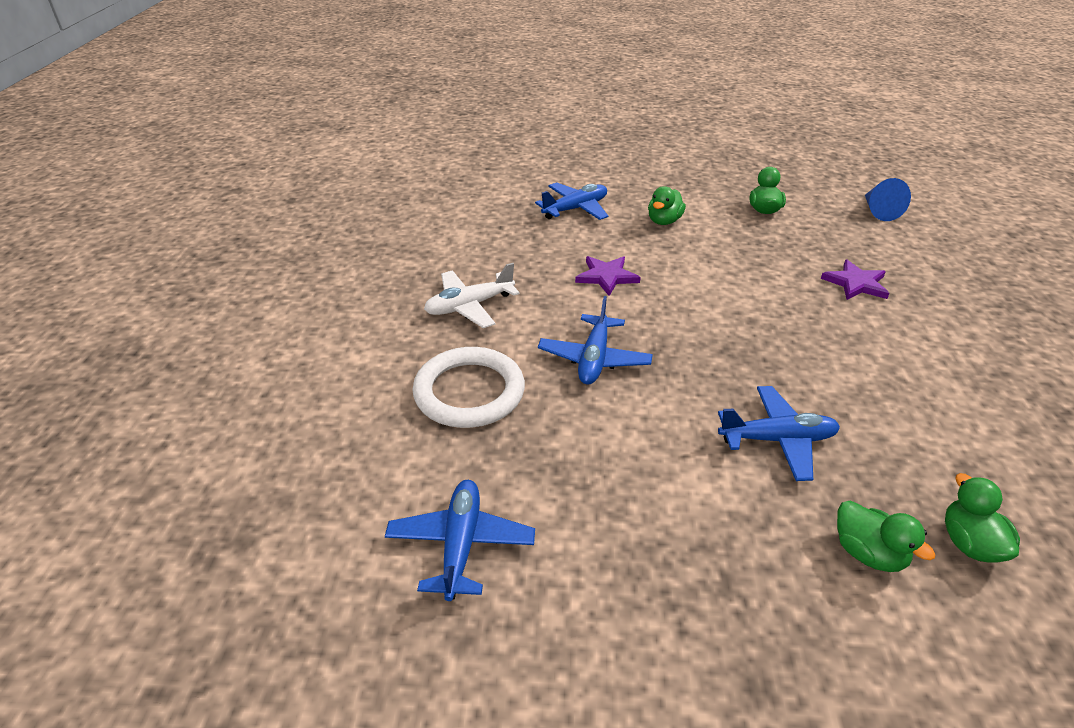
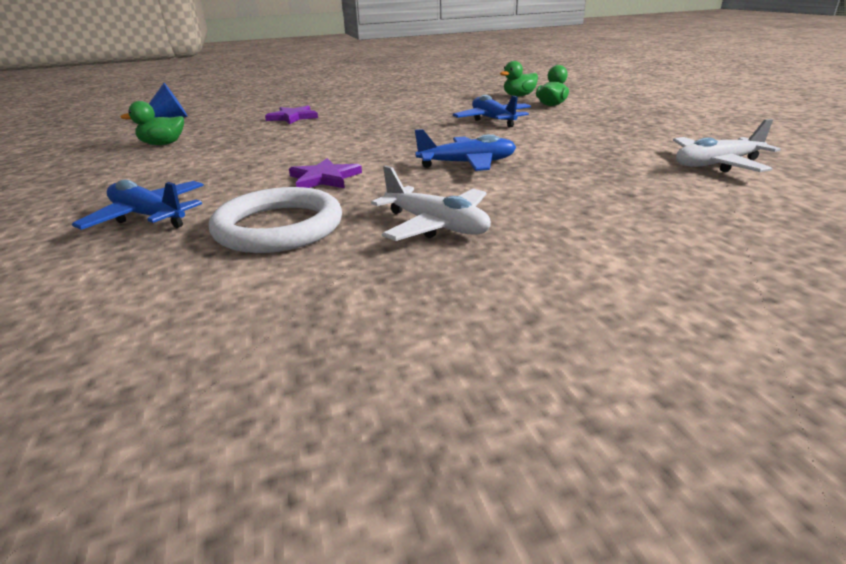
camera: 110 degrees left, 10 degrees down
(461, 544) = (717, 164): blue plane -> white plane
(469, 392) = (575, 194): white ring -> white ring (278, 227)
(664, 221) = (188, 172): green duck -> none

